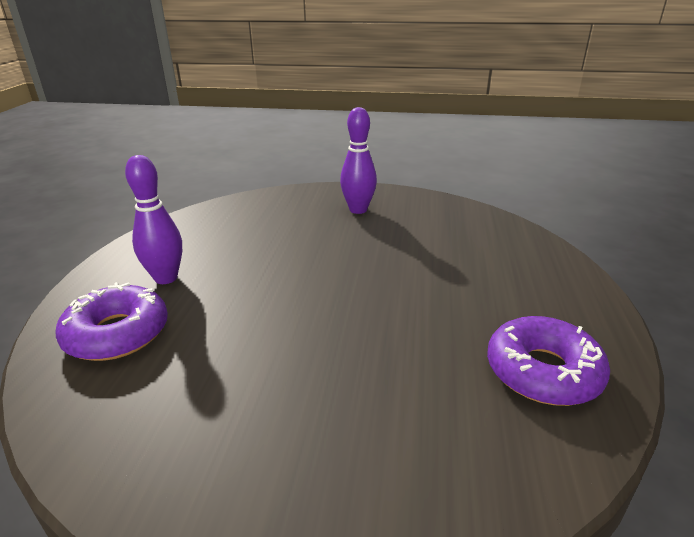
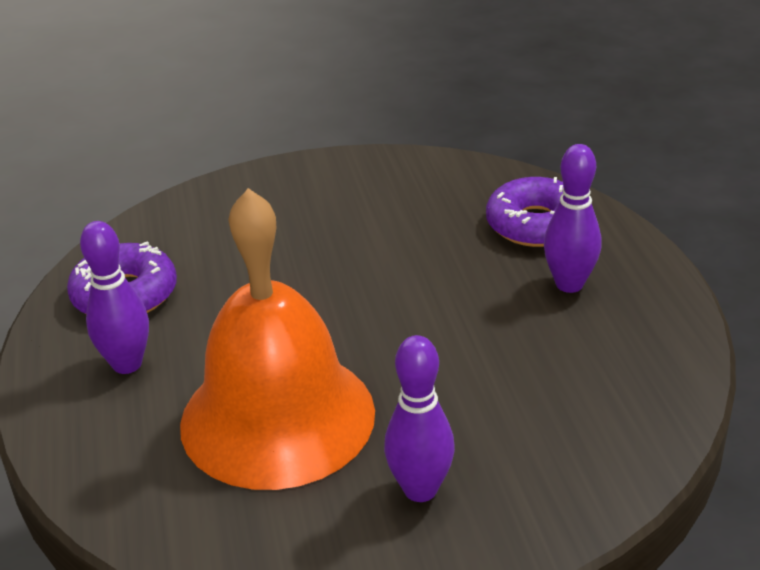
camera: 160 degrees right, 5 degrees up
(420, 250) = (277, 417): none -> orange bell
(528, 304) = (127, 364): none -> purple bowling pin

